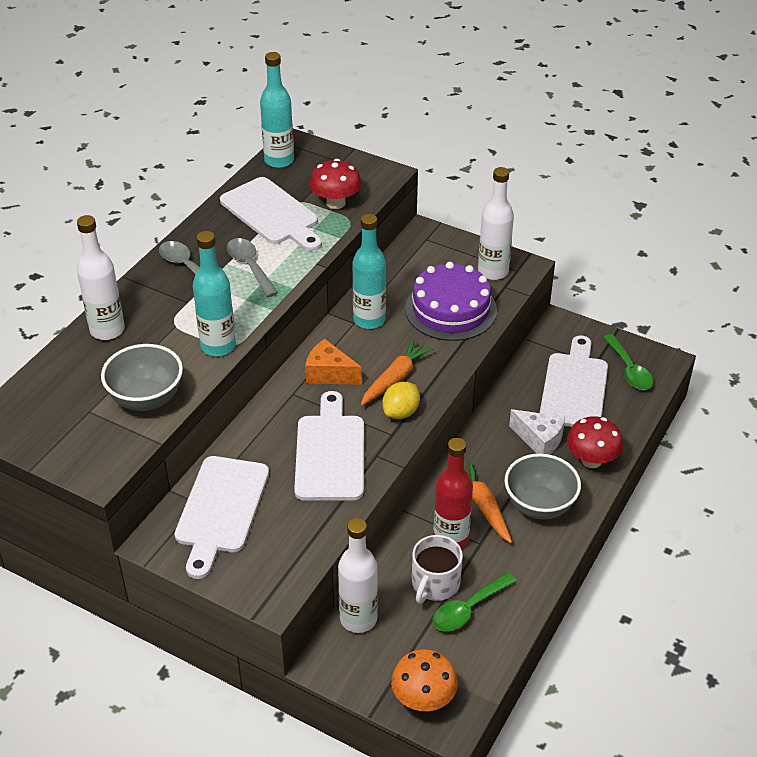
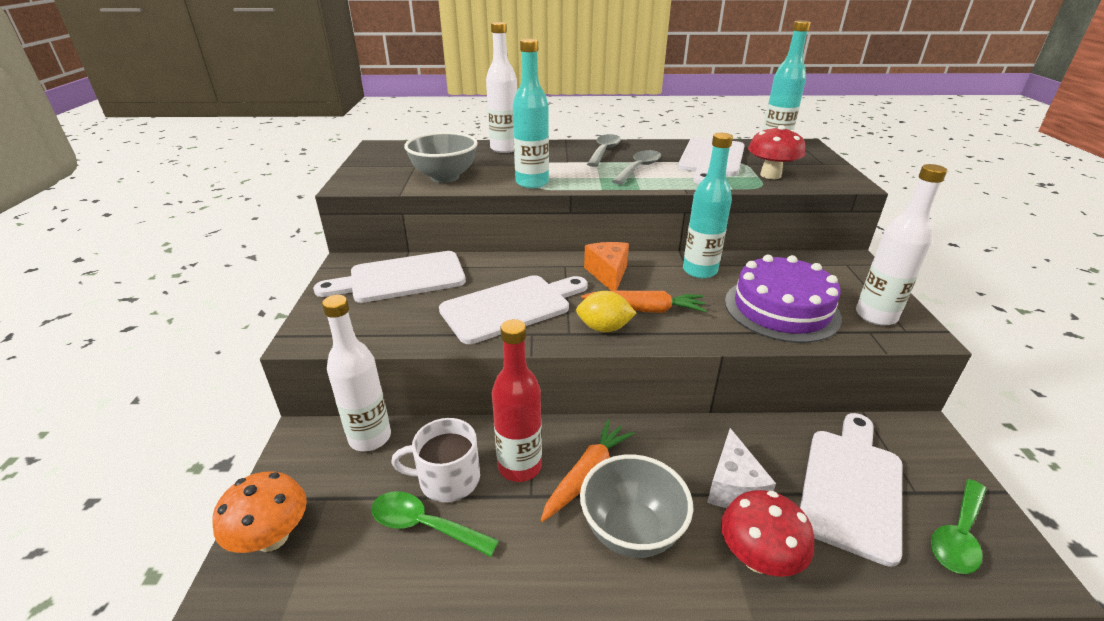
camera: 60 degrees right, 10 degrees down
(574, 388) = (851, 487): white cutting board -> white cutting board turned 45 degrees counterclockwise

